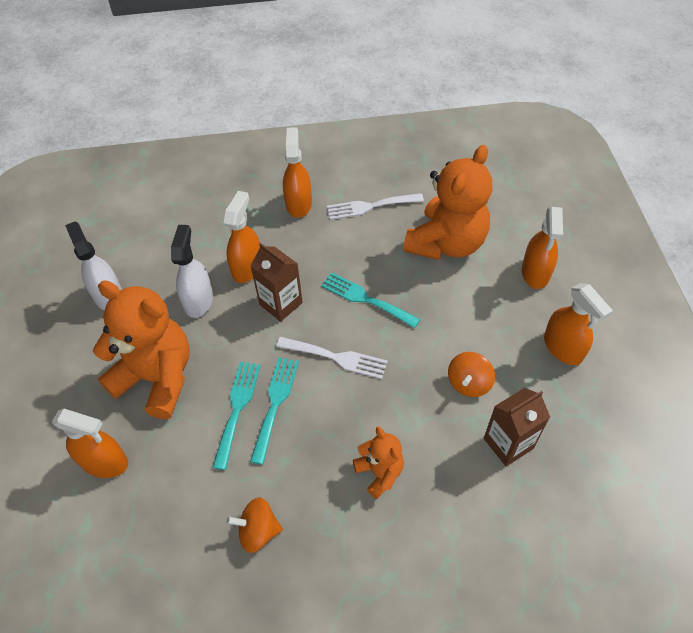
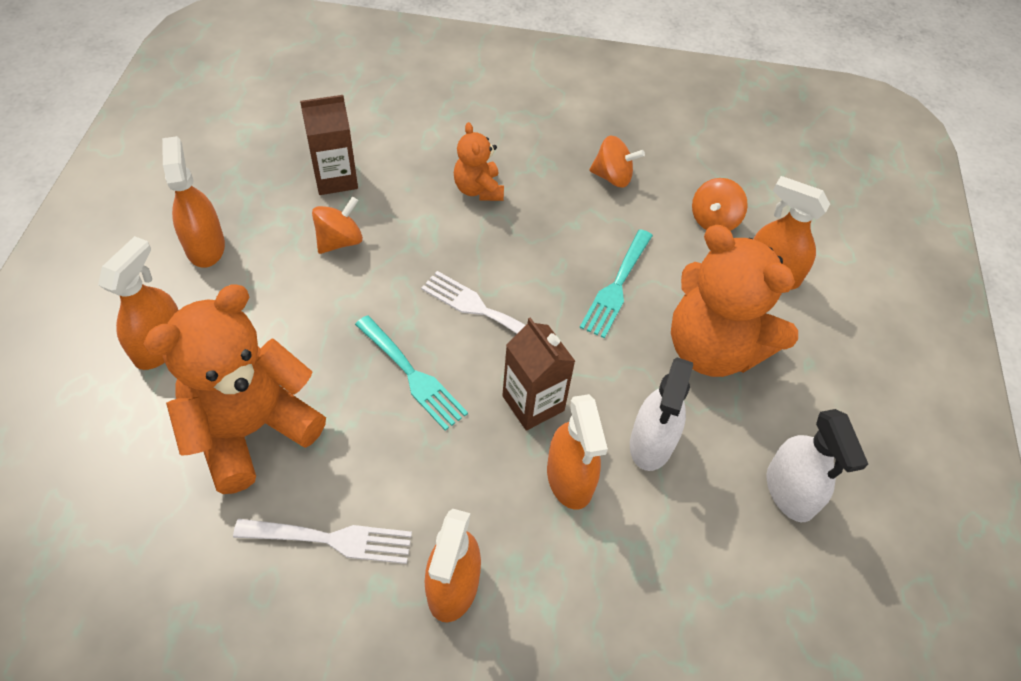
camera: 170 degrees left, 0 degrees up
(155, 507) = (714, 220): none -> orange spinning top
(247, 267) = (570, 479): orange spray bottle -> orange spray bottle turned 45 degrees counterclockwise
(275, 403) = (570, 280): turquoise fork -> none

